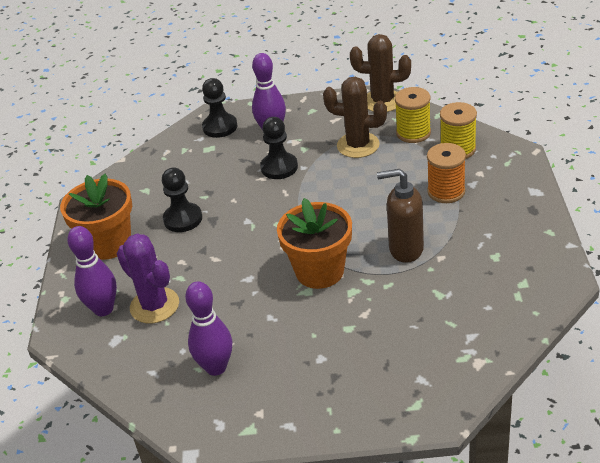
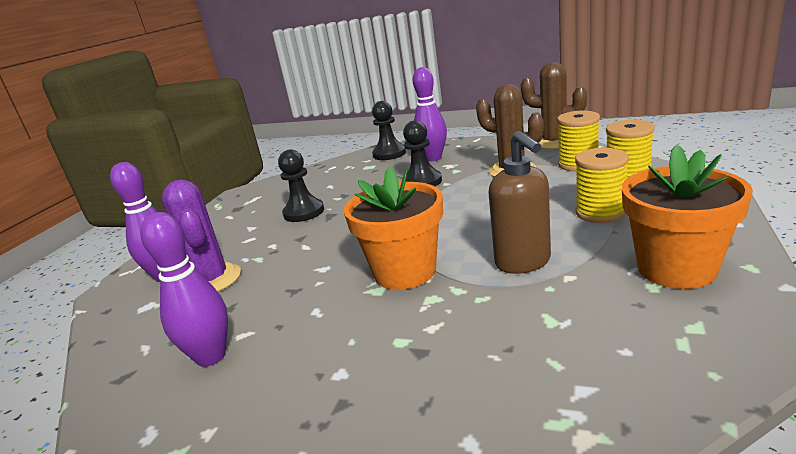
camera: 20 degrees right, 15 degrees down
(109, 244) = (225, 224): orange flower pot -> orange flower pot (676, 269)
(405, 249) = (523, 263): brown soap dispenser -> brown soap dispenser turned 135 degrees counterclockwise
(446, 191) = (600, 213): orange spool -> yellow spool

